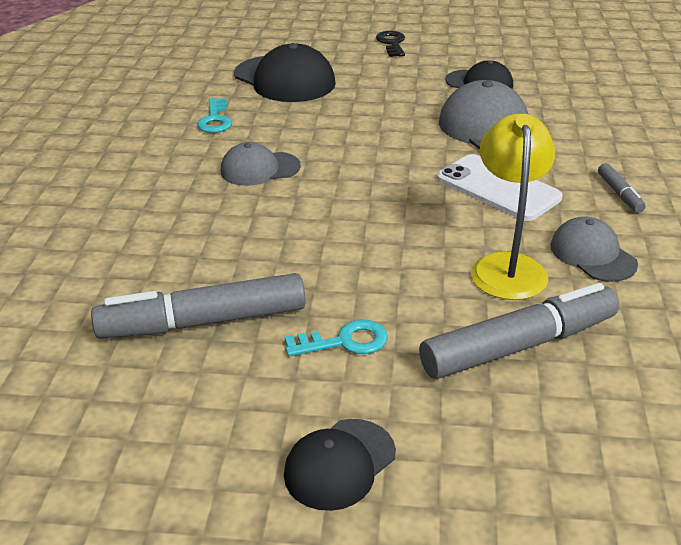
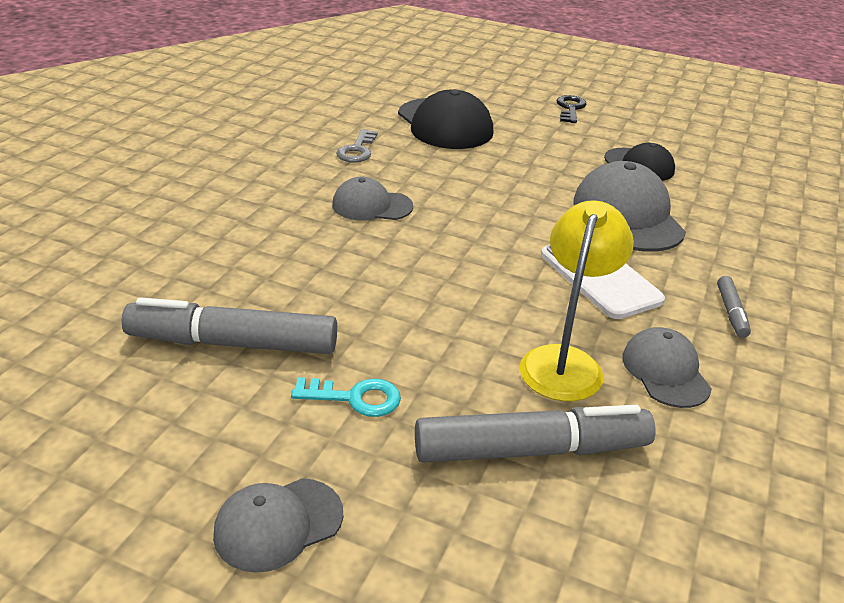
camera: 15 degrees right, 0 degrees up
(215, 120) = (357, 150): turquoise key -> grey key
(339, 464) = (278, 524): black cap -> grey cap

